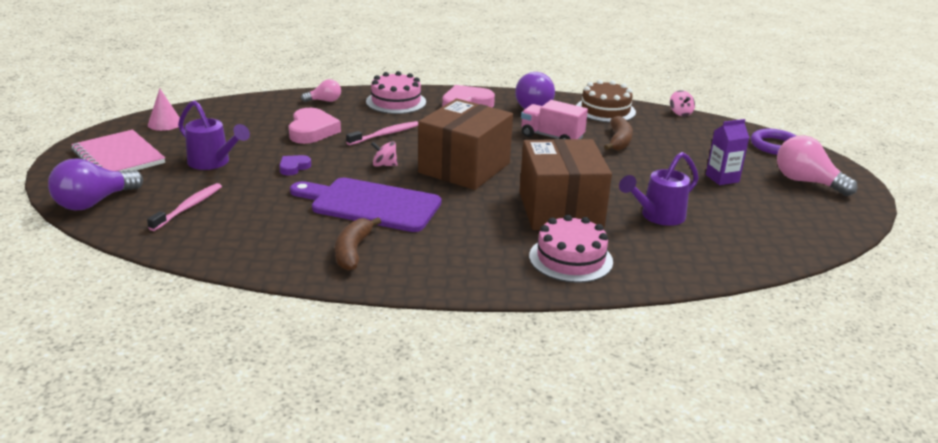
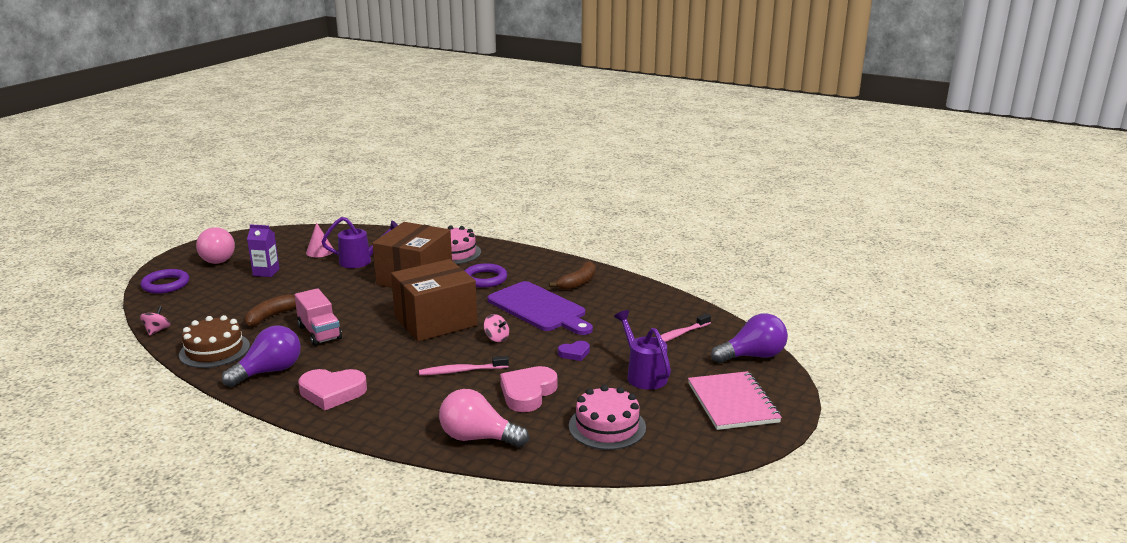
camera: 150 degrees left, 5 degrees down
(165, 123) = (679, 443): pink cone -> pink cone (320, 251)
(324, 101) = (478, 438): pink light bulb -> pink light bulb, size x1.77
(396, 102) = (400, 415): pink cake -> pink cake (607, 426)
(477, 228) = (485, 279): none -> purple ring

